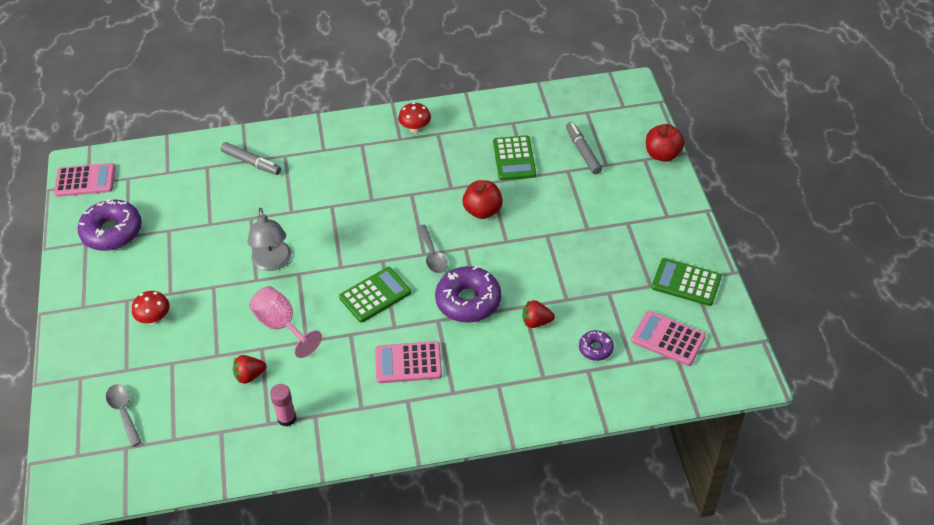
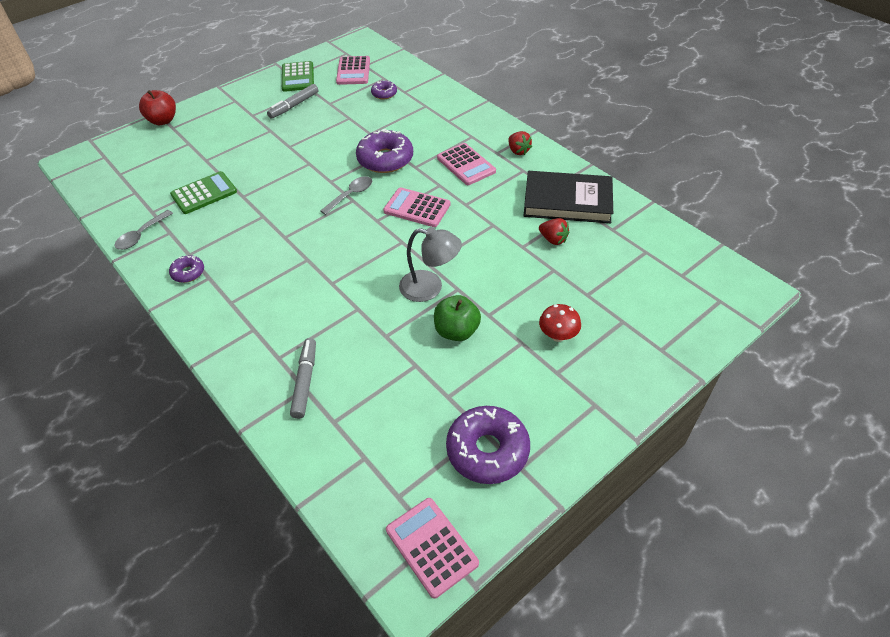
camera: 120 degrees left, 0 degrees up
(124, 412) = (658, 296): grey spoon -> grey spoon (141, 235)
(216, 260) = (456, 331): none -> green apple
(272, 262) = (430, 288): grey lamp -> grey lamp turned 60 degrees clockwise
(281, 325) = (491, 246): pink goblet -> none
(286, 418) = (567, 201): pink glue stick -> black book
(375, 295) = (417, 208): green calculator -> pink calculator
(415, 129) = (188, 273): red mushroom -> purple donut
(482, 211) = (282, 187): red apple -> none
(536, 322) = (380, 123): red strawberry -> red strawberry (518, 151)
(583, 152) = (177, 159): grey marker -> grey marker (294, 106)

